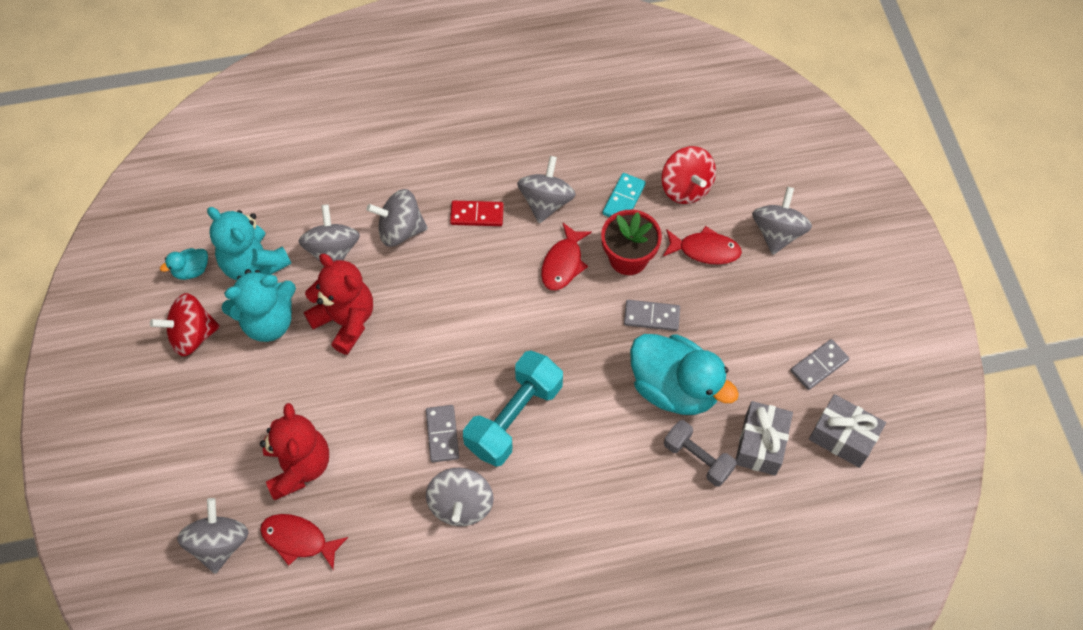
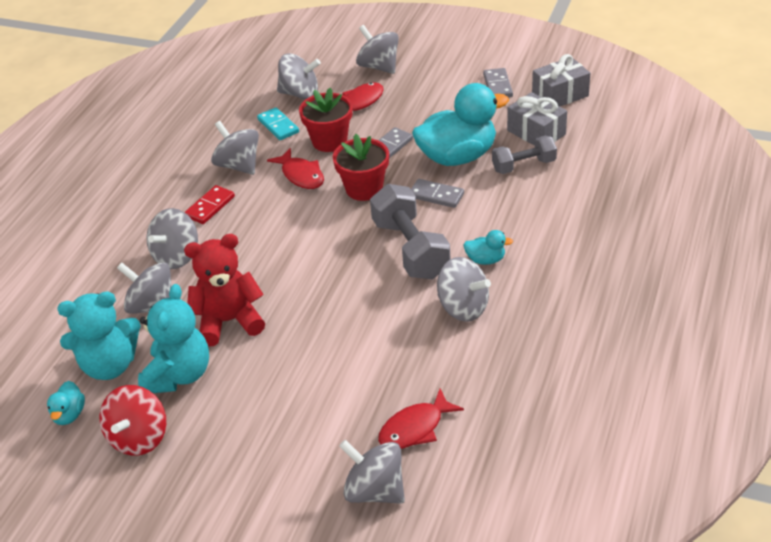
camera: 55 degrees left, 20 degrees down
(299, 466) = (343, 403): red teddy bear -> none
(442, 434) = (390, 297): grey domino -> grey domino (436, 195)
(514, 417) = (410, 249): turquoise dumbbell -> grey dumbbell
(536, 492) = (485, 260): none -> turquoise duck
(576, 329) = (364, 189): none -> red flower pot
(685, 188) = (300, 93): red spinning top -> grey spinning top

